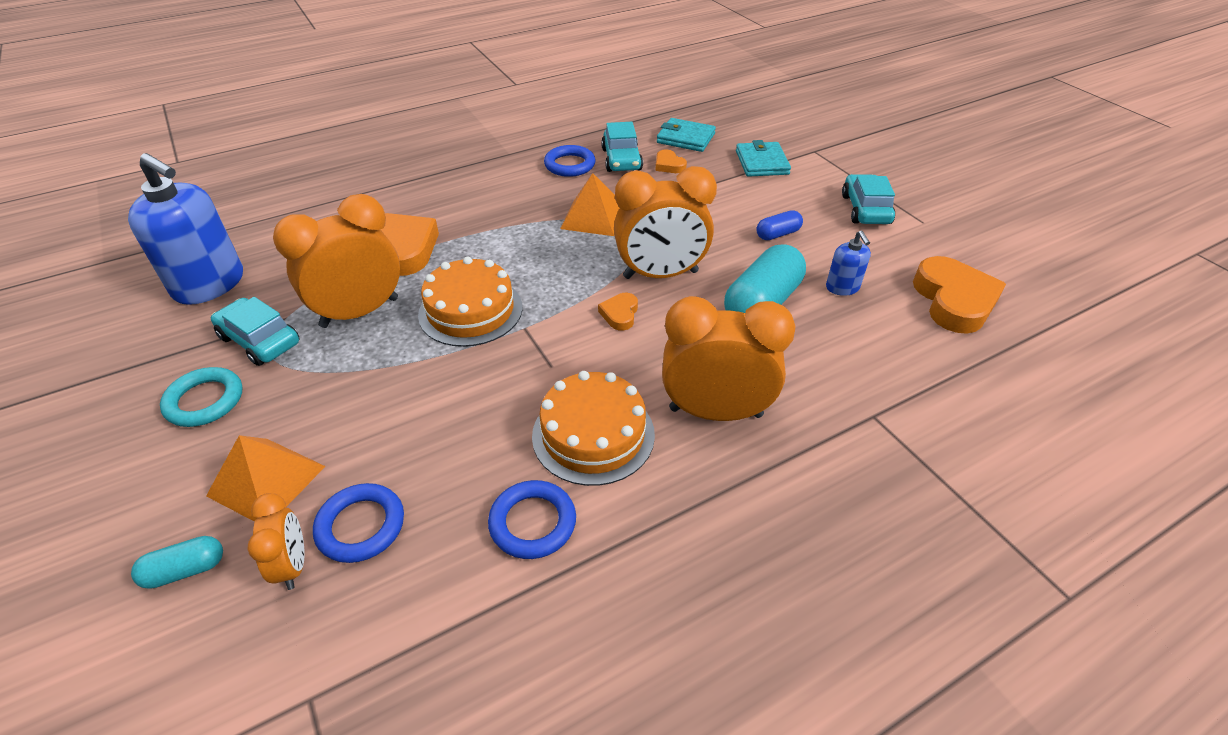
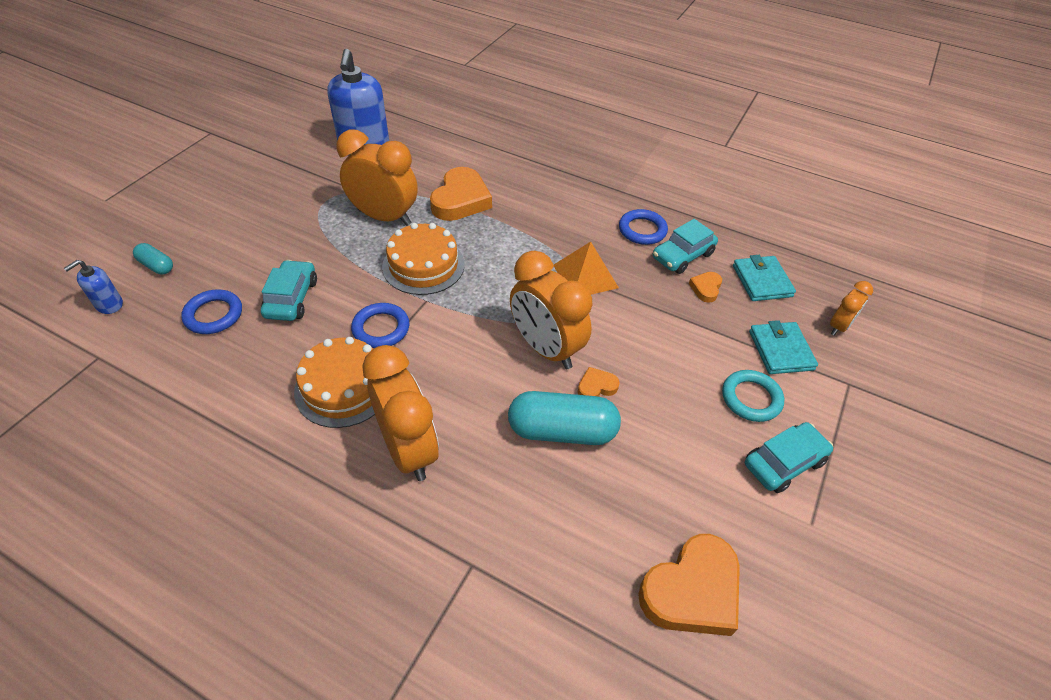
camera: 55 degrees right, 5 degrees up
(205, 401) = (272, 201): turquoise ring -> turquoise ring (751, 398)
(260, 340) = (332, 192): turquoise car -> turquoise car (291, 298)
(266, 481) = (227, 259): orange pyramid -> none
(292, 565) = (176, 303): orange clock -> orange clock (839, 326)
(532, 523) = (251, 391): blue ring -> blue ring (381, 328)
(620, 314) = (479, 345): orange heart -> orange heart (596, 387)
(762, 163) = (780, 350): turquoise wallet -> turquoise wallet turned 60 degrees counterclockwise
(777, 234) = (673, 405): blue capsule -> none
(842, 287) = (634, 484): blue soap dispenser -> blue soap dispenser (109, 304)

